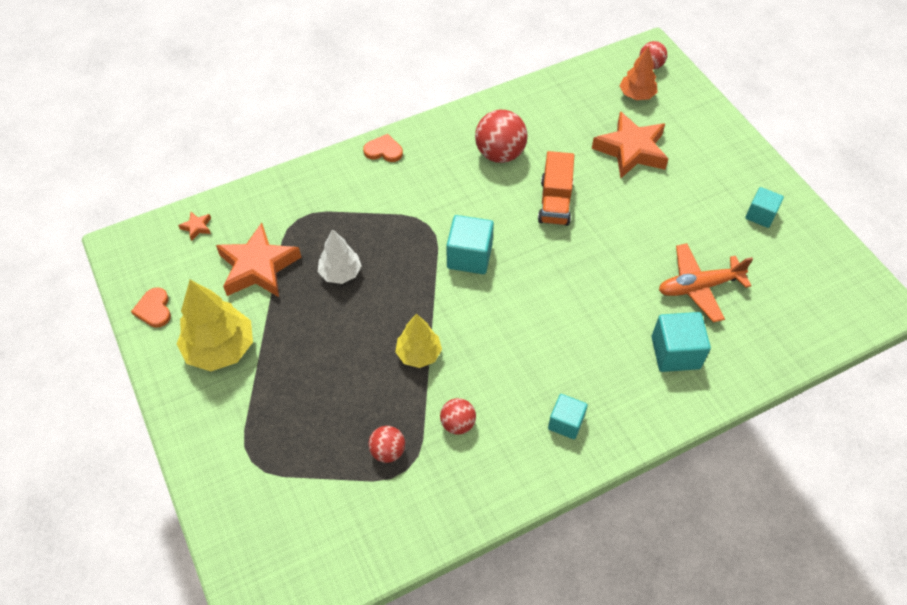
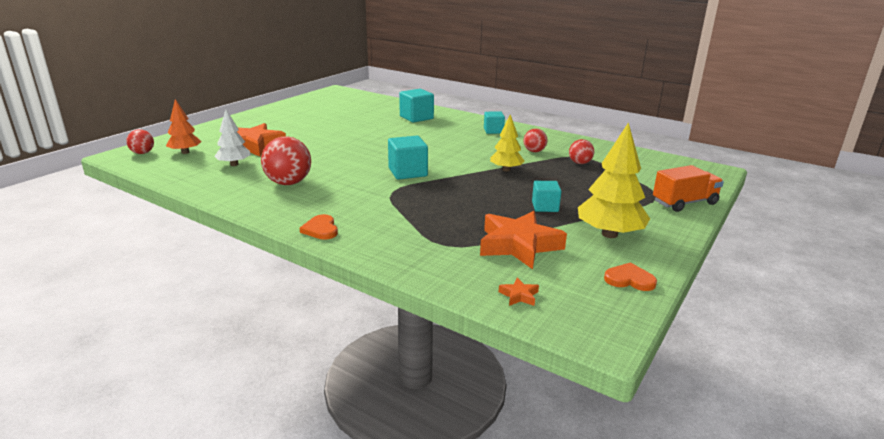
camera: 120 degrees left, 30 degrees down
(154, 309) = (629, 279): orange heart -> orange heart turned 120 degrees counterclockwise
(340, 273) = (478, 210): white tree -> white tree (234, 164)
(555, 202) = (327, 158): orange truck -> orange truck (684, 203)
(699, 287) = (364, 118): orange plane -> none
(760, 215) = (292, 113): turquoise cube -> turquoise cube (545, 207)

